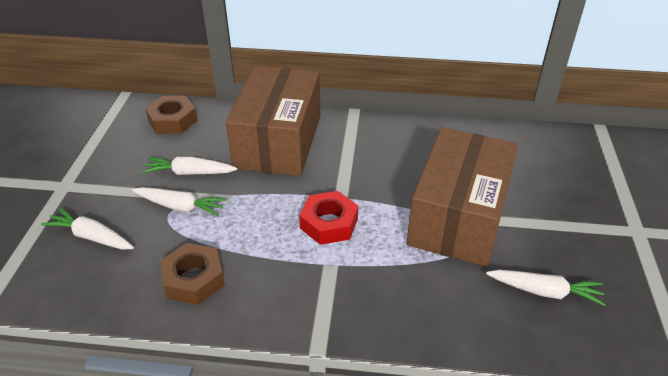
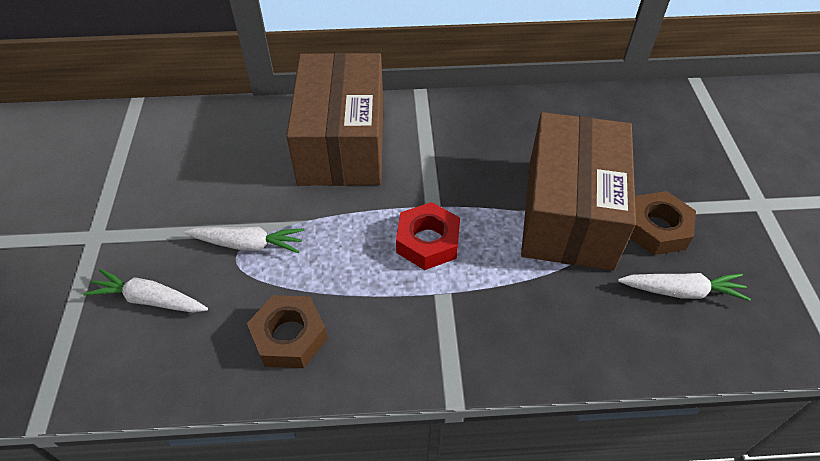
camera: 10 degrees left, 10 degrees up
(172, 120) = (207, 130): brown nut -> brown nut (657, 229)
(189, 173) = (247, 198): white carrot -> none

